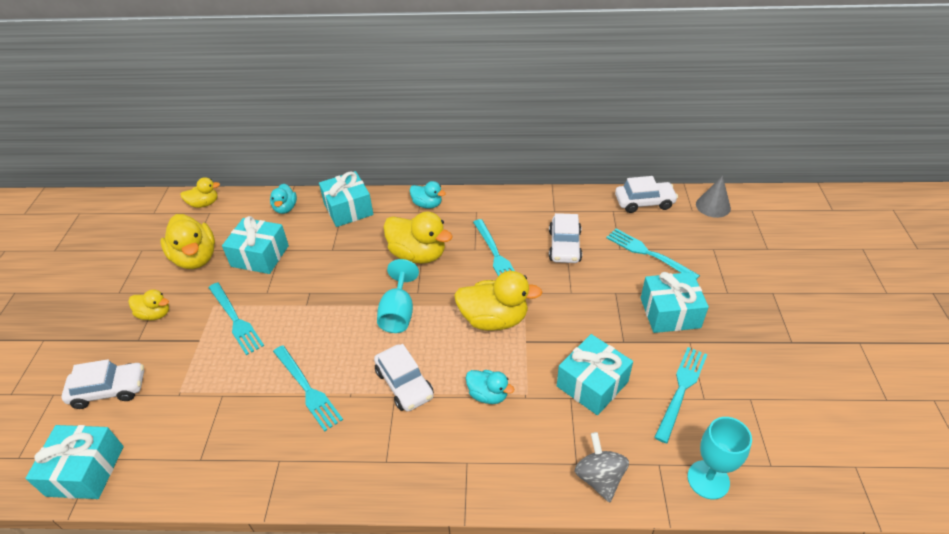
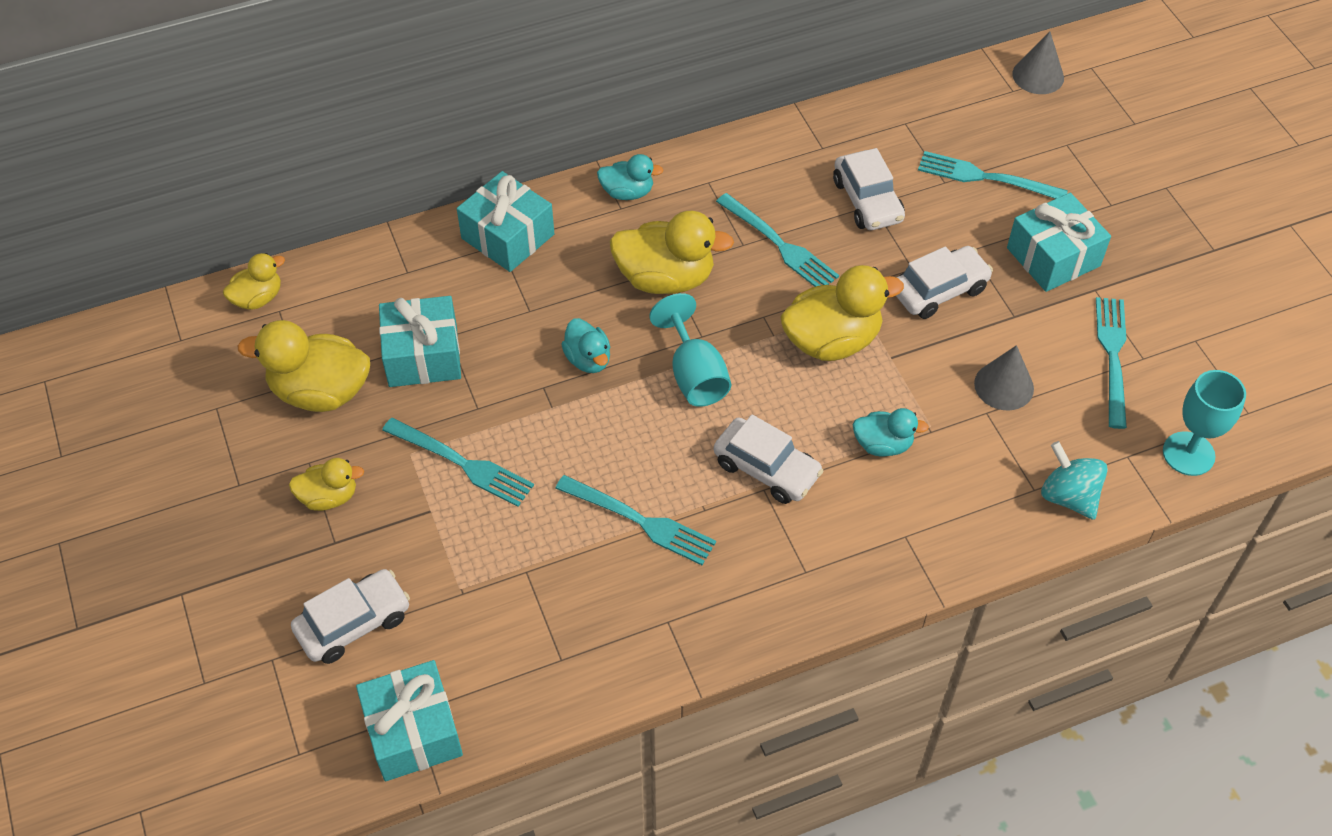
camera: 25 degrees left, 10 degrees up
(196, 258) = (320, 391): yellow duck -> yellow duck turned 150 degrees clockwise
(285, 208) = (403, 265): turquoise duck -> turquoise duck (588, 359)
(592, 384) = (1004, 386): turquoise gift -> grey cone
(599, 477) = (1068, 496): grey spinning top -> turquoise spinning top
(644, 202) = (942, 97): white car -> white car (939, 290)

